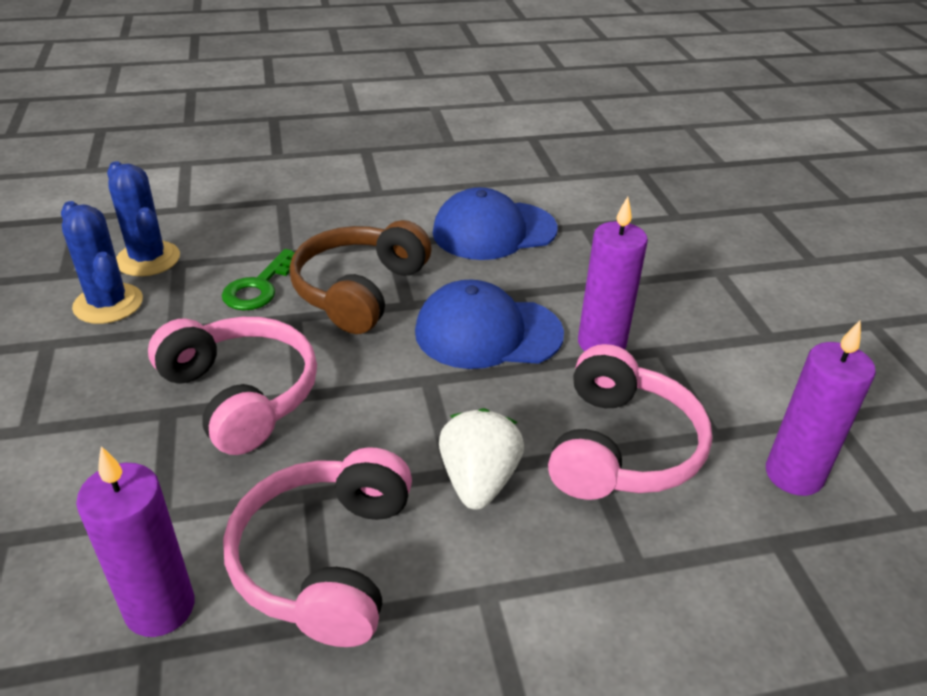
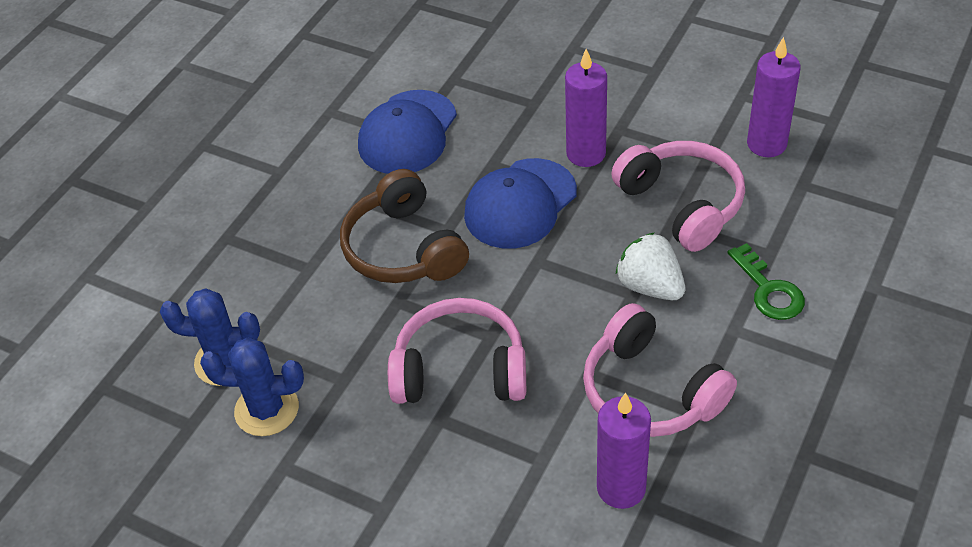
camera: 45 degrees left, 10 degrees up
(259, 287) = (339, 305): green key -> green key (768, 290)

